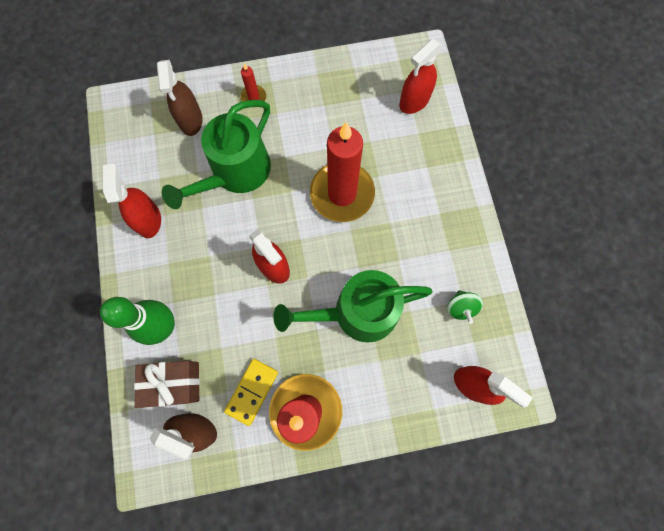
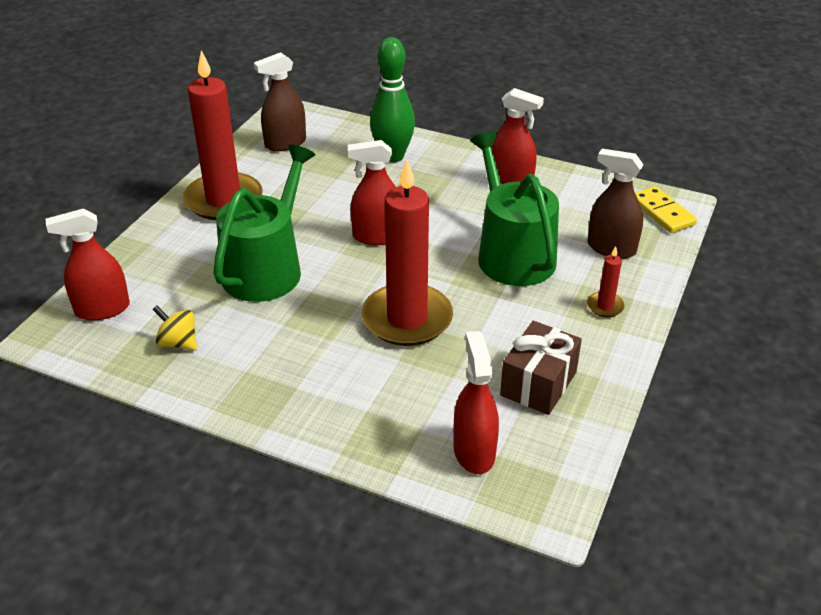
camera: 125 degrees right, 35 degrees down
(174, 383) = (336, 145): brown gift -> brown gift (538, 384)
(252, 391) = (278, 179): yellow domino -> yellow domino (662, 212)
(460, 308) = (178, 343): green spinning top -> yellow spinning top

